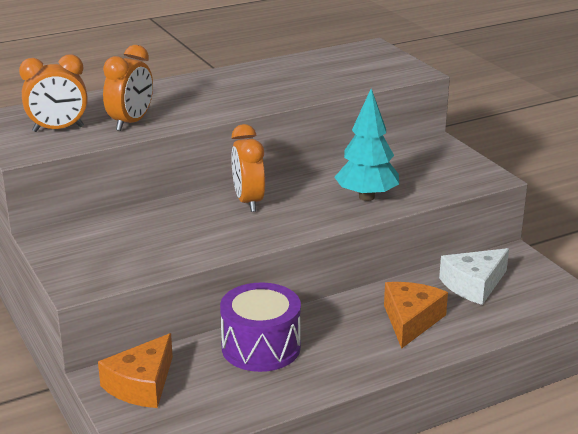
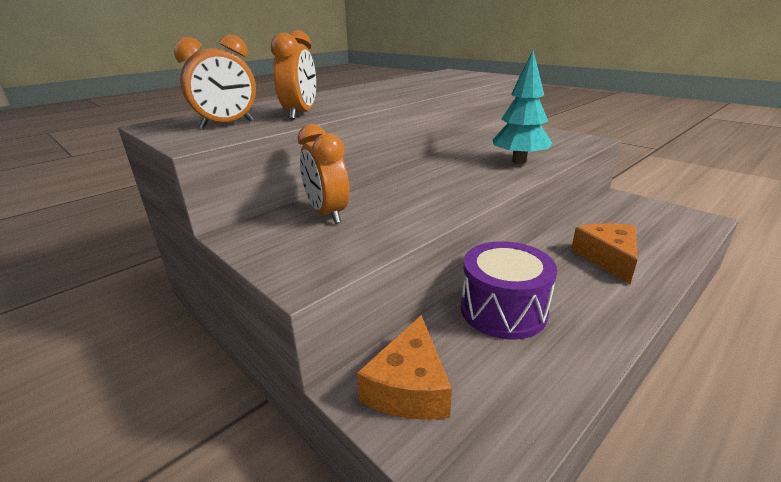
camera: 15 degrees left, 0 degrees up
(248, 202) = (424, 177): orange clock -> orange clock (327, 214)
(474, 285) = (620, 222): white cheese -> none

